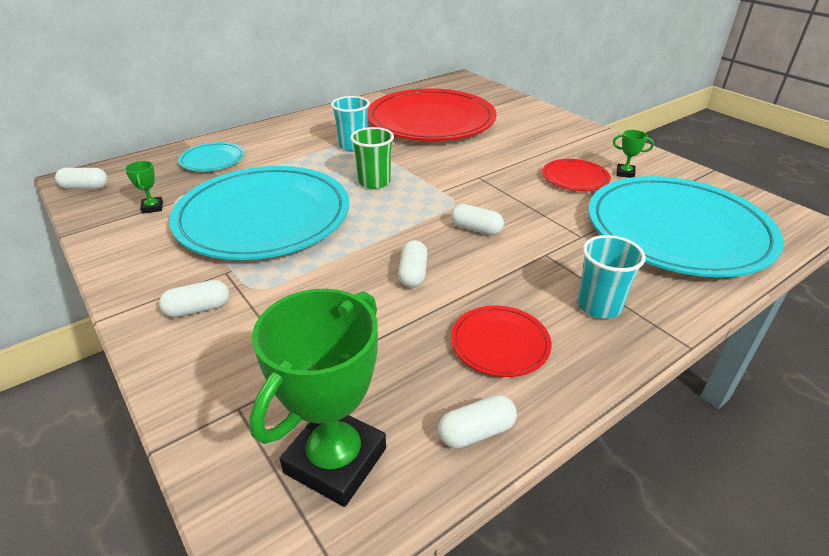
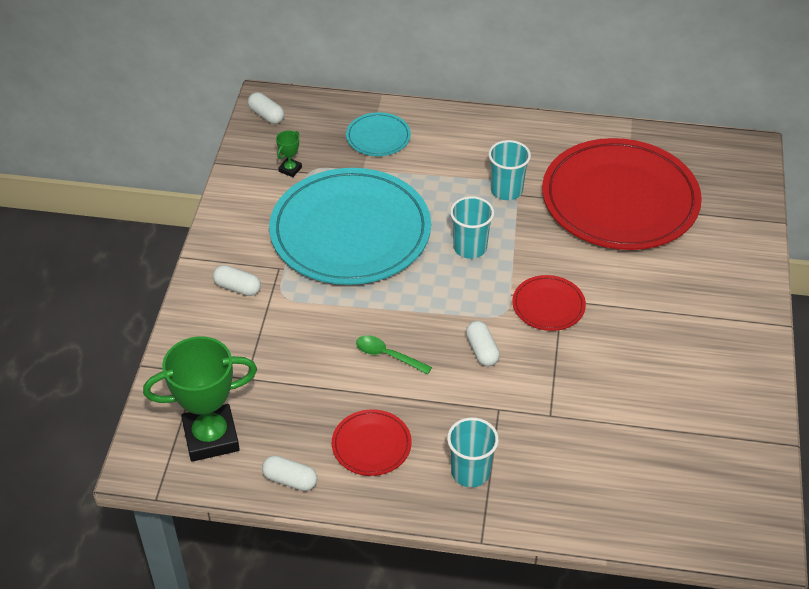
camera: 45 degrees right, 10 degrees up
(374, 182) = (470, 248): green cup -> turquoise cup
(413, 273) = (388, 355): white capsule -> green spoon
(575, 178) = (642, 360): red plate -> red plate (548, 305)
(625, 173) = (699, 387): green trophy -> none
(677, 231) = (635, 469): turquoise plate -> none

